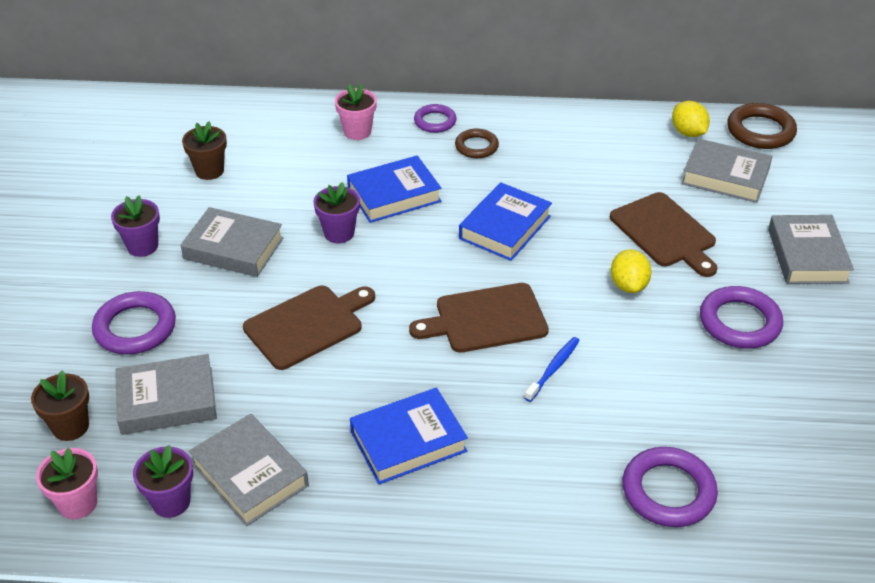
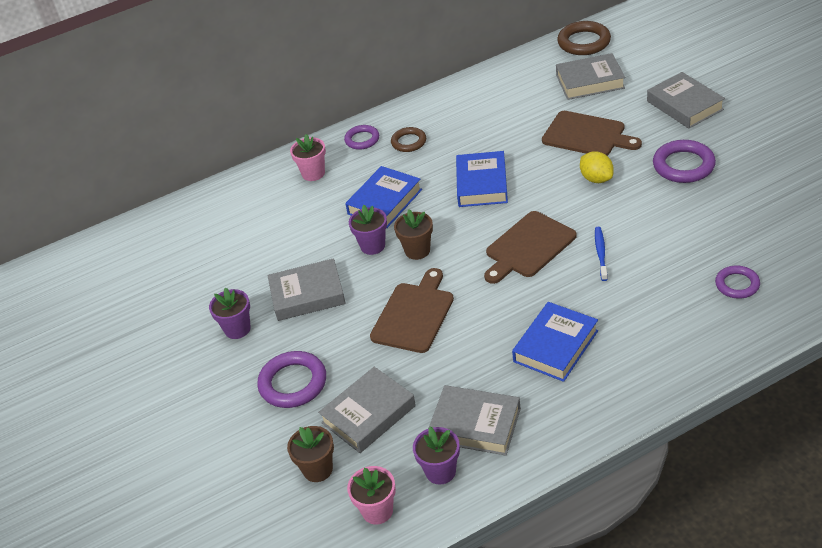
camera: 25 degrees left, 0 degrees up
(209, 171) = (231, 254): brown flower pot -> brown flower pot (417, 250)
(668, 491) = (737, 284): purple ring -> purple ring, size x0.63
(688, 133) = (539, 65): yellow lemon -> none

